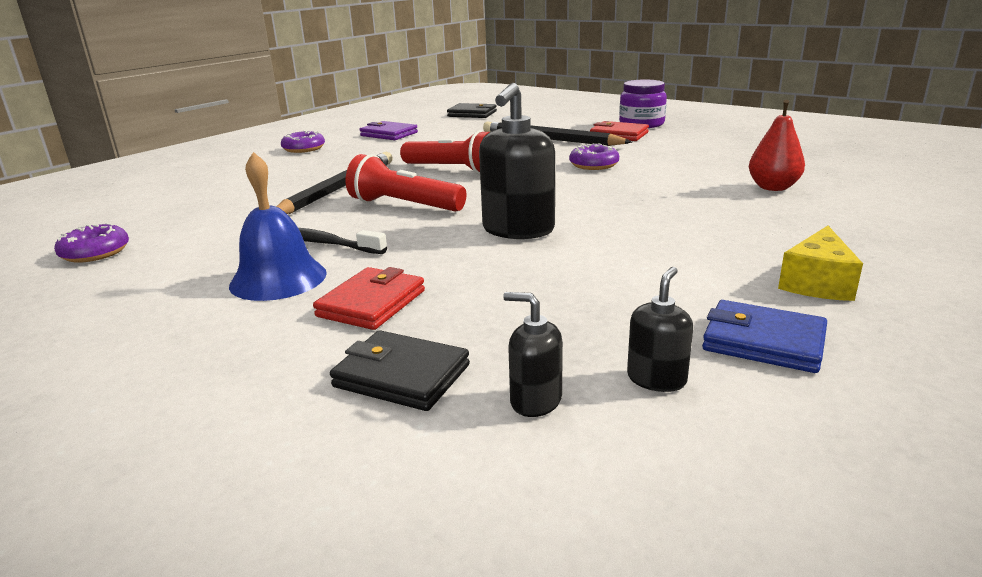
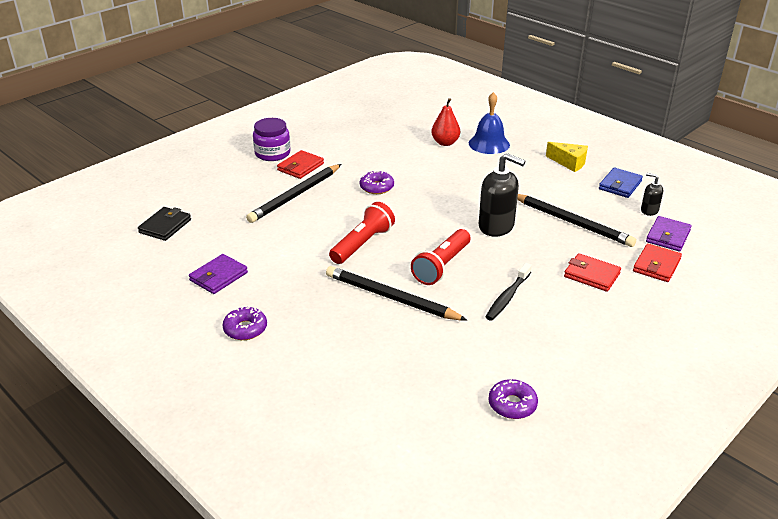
camera: 85 degrees left, 10 degrees up
(278, 279) = (561, 309): blue bell -> blue bell (489, 144)
(402, 376) = (656, 265): black wallet -> red wallet
(535, 401) = (668, 236): black soap dispenser -> purple wallet
(555, 286) = (571, 222): none -> black pencil

